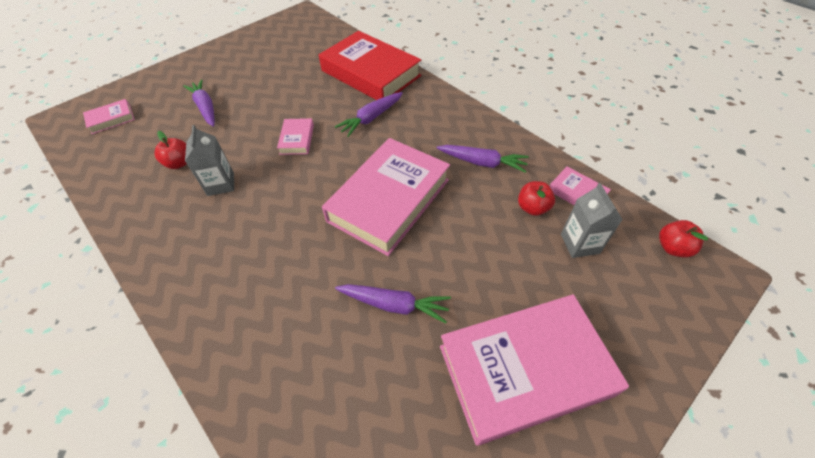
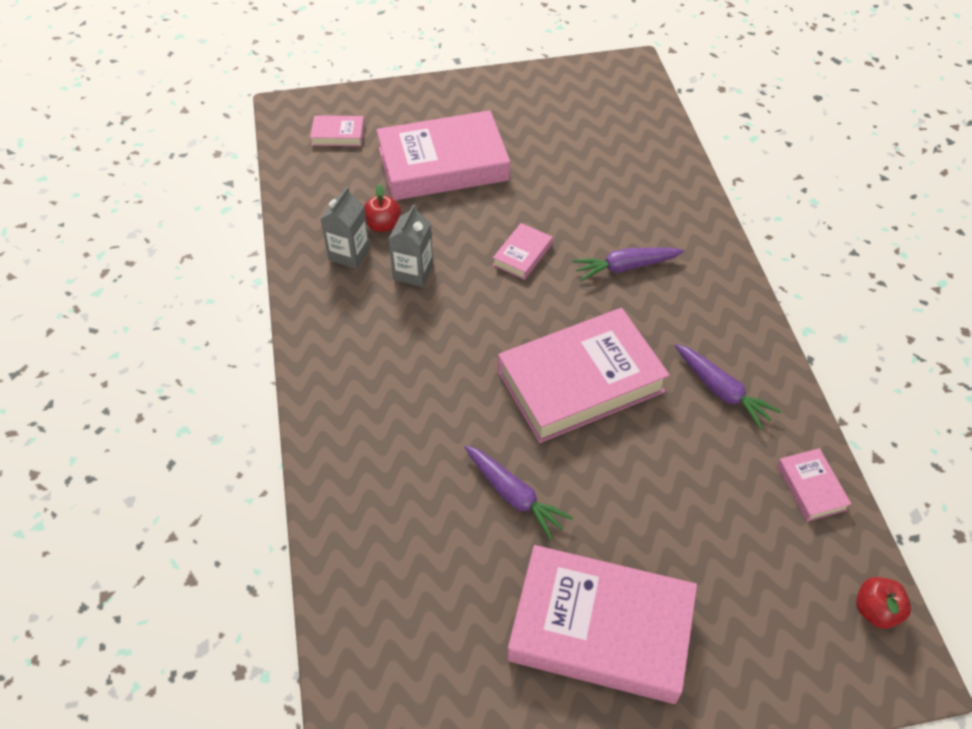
camera: 30 degrees right, 0 degrees up
(205, 108) = (443, 164): purple carrot -> pink book
(370, 73) = (665, 202): red book -> none
(532, 208) = (741, 476): red apple -> none
(580, 243) = (764, 544): grey carton -> grey carton (349, 254)

